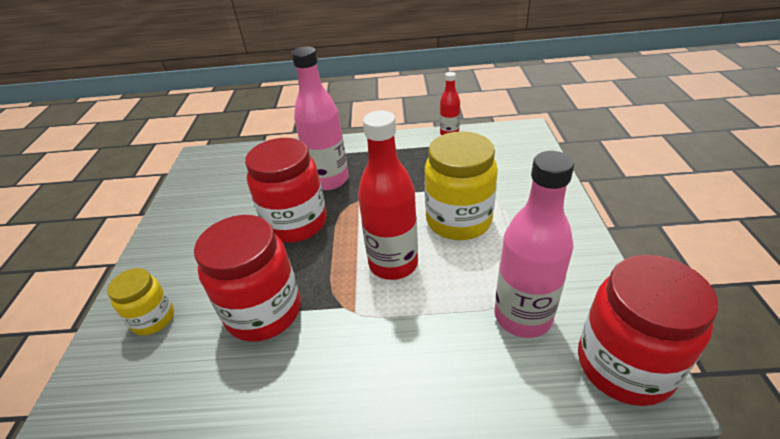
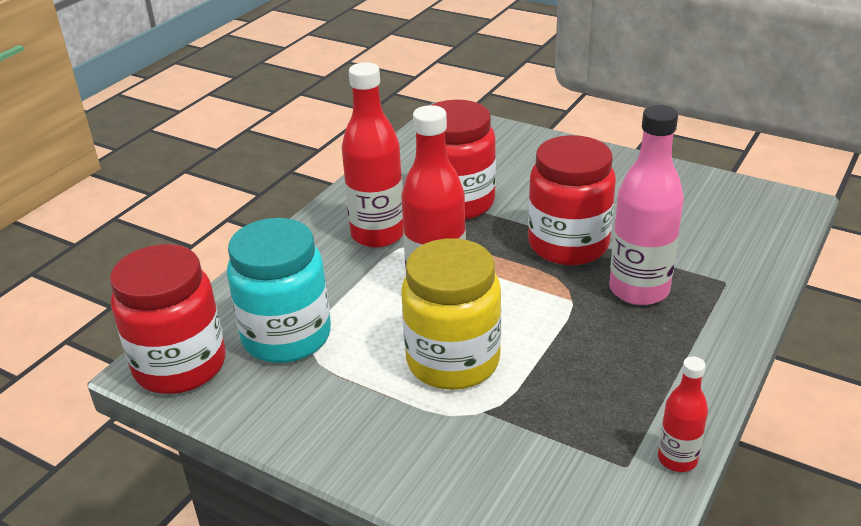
camera: 120 degrees right, 5 degrees down
(153, 319) = (507, 153): yellow jar -> none
(348, 341) = (378, 234): none -> red bottle
(522, 316) = (286, 336): pink bottle -> turquoise jar

